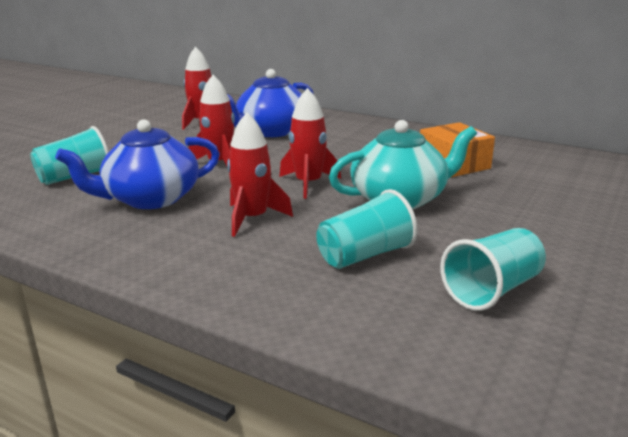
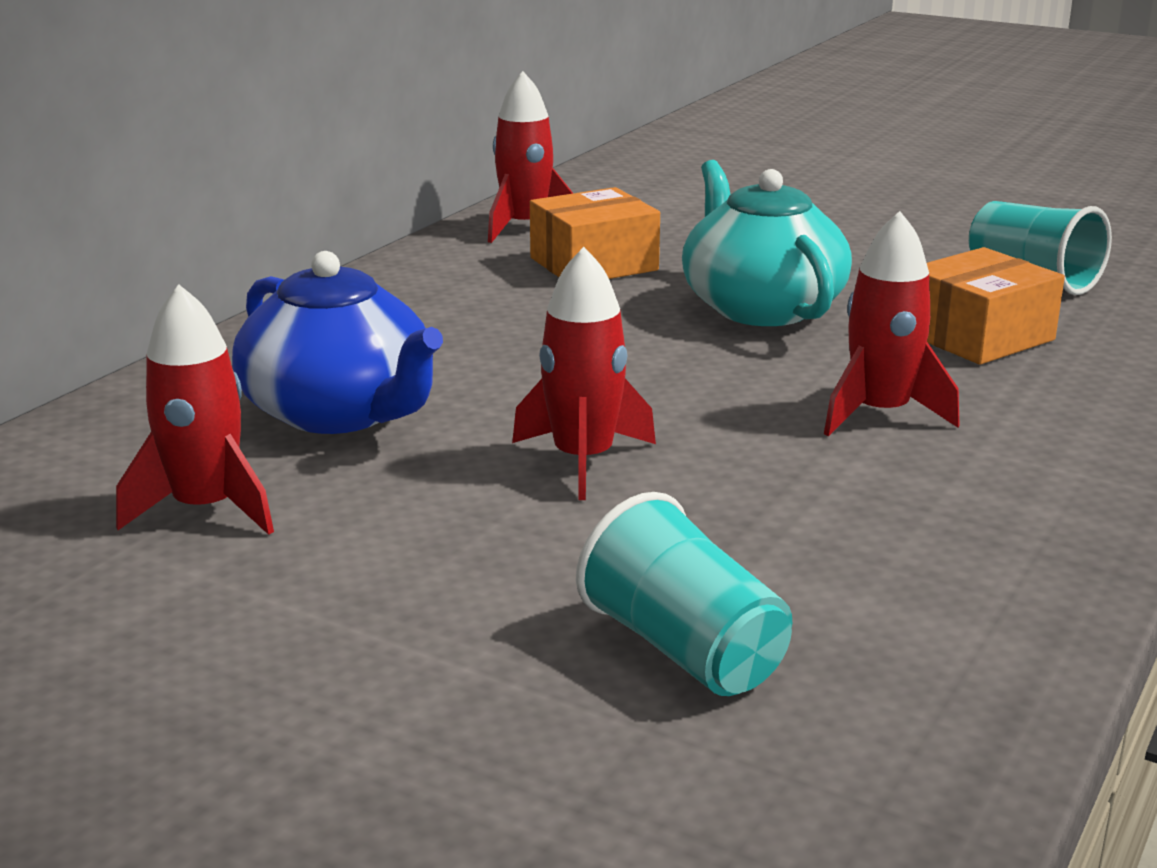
camera: 90 degrees left, 0 degrees up
(150, 199) = (812, 521): blue teapot -> none
(308, 184) = (701, 371): red rocket -> red rocket (525, 227)
(365, 255) = (978, 336): turquoise cup -> orange box

